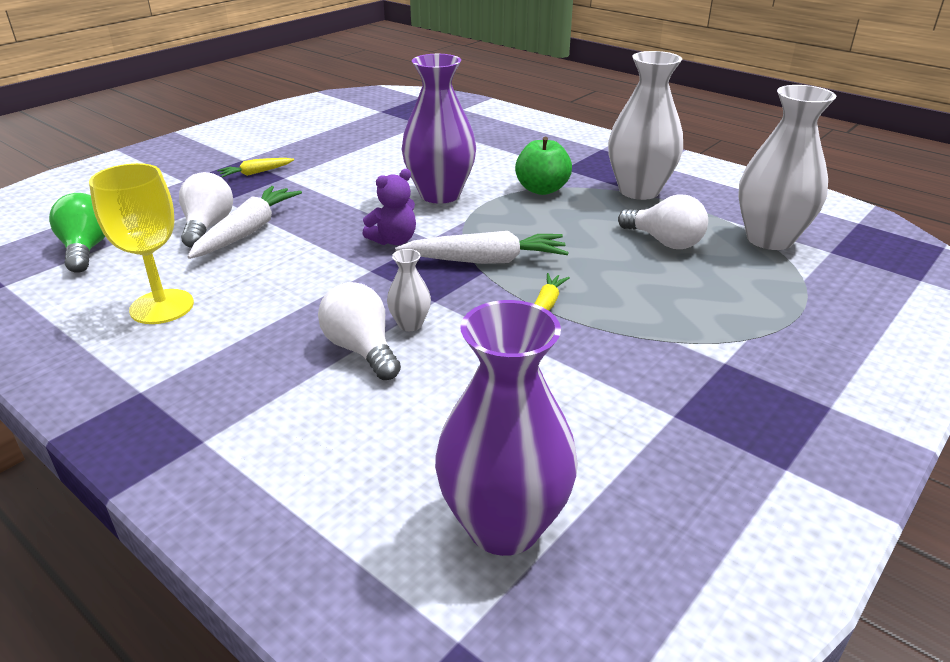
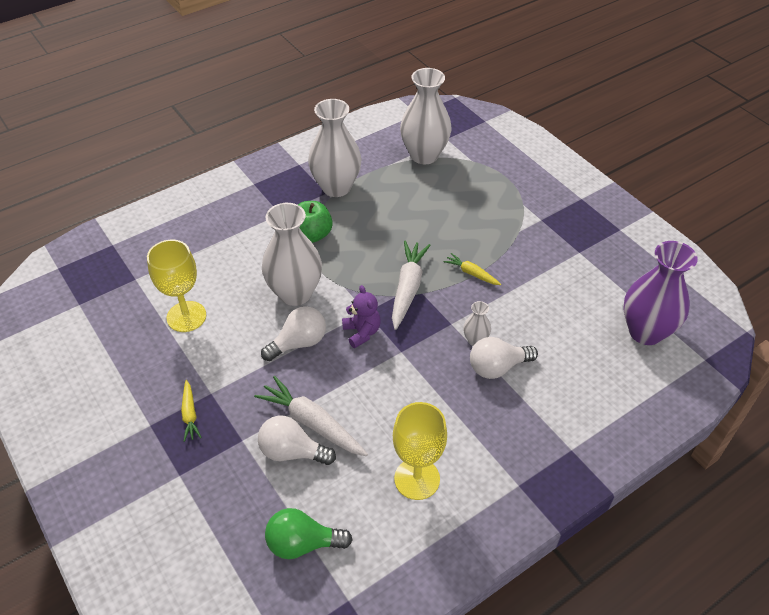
camera: 75 degrees left, 15 degrees up
(382, 151) = (186, 316): none -> yellow goblet
(440, 194) = (295, 293): purple vase -> white vase
(664, 242) = (412, 199): white light bulb -> white light bulb (299, 343)

